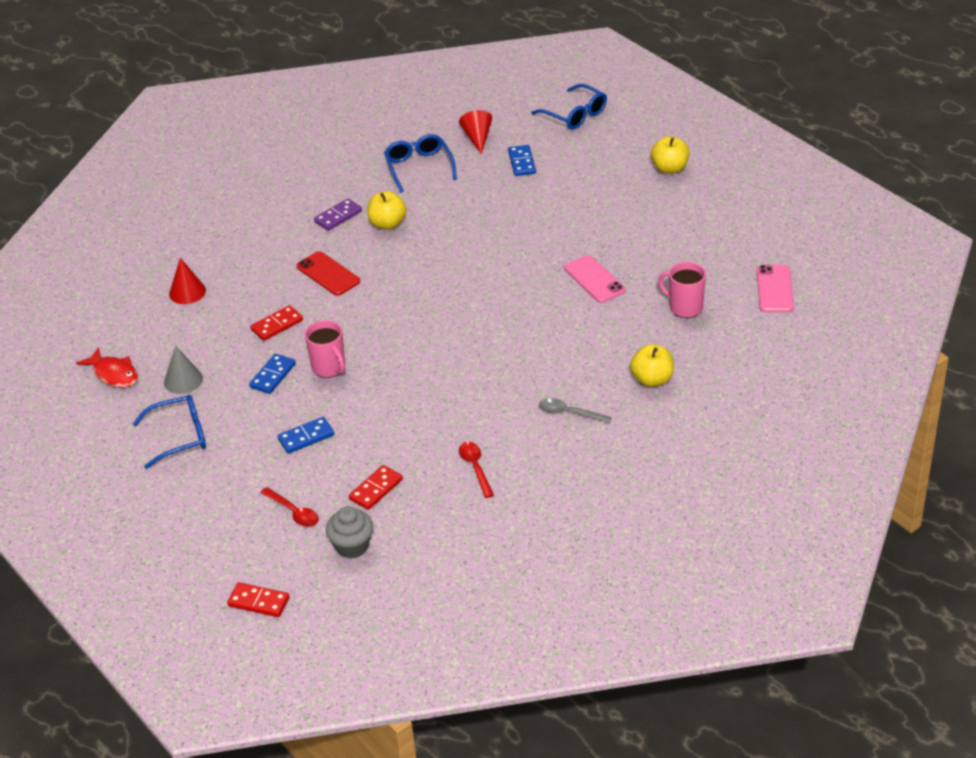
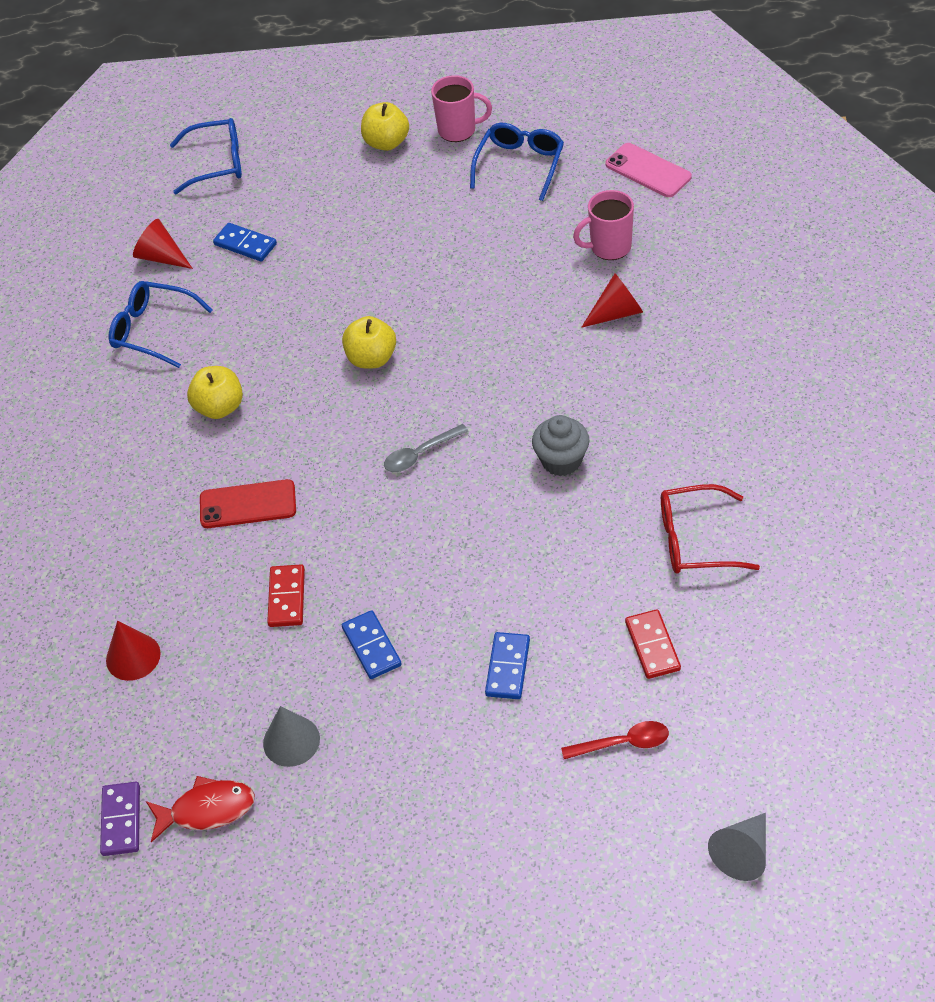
camera: 50 degrees left, 10 degrees up
(179, 436) = (389, 794): blue glasses -> blue glasses (520, 165)
(258, 602) = (743, 853): red domino -> grey cone
(329, 368) = (411, 586): pink mug -> pink mug (458, 130)
(338, 216) = (157, 444): purple domino -> purple domino (121, 820)
(352, 546) = (725, 715): grey cupcake -> grey cupcake (561, 461)
(475, 468) = (695, 540): red spoon -> red glasses
(569, 413) = (681, 419): grey spoon -> grey spoon (420, 454)
(594, 279) = (496, 290): pink phone -> none
(630, 340) = (616, 313): none -> red cone
(652, 379) = (692, 329): yellow apple -> yellow apple (371, 358)

